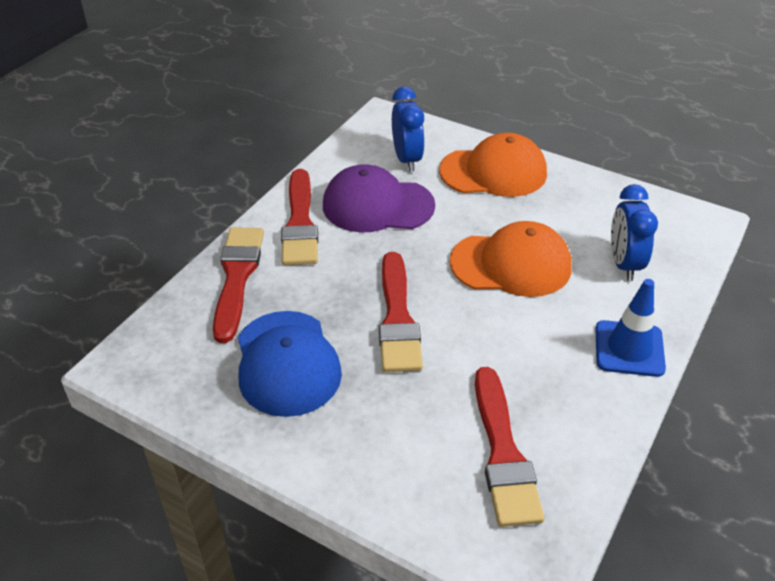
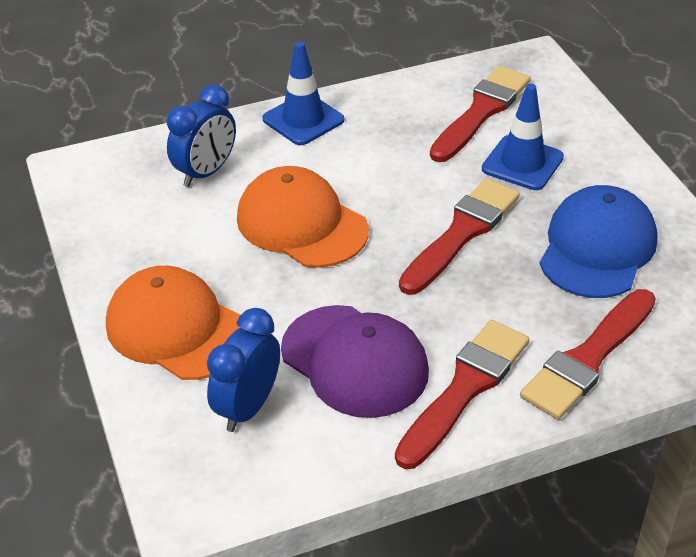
camera: 140 degrees left, 0 degrees up
(412, 413) = (522, 163): none -> blue traffic cone

